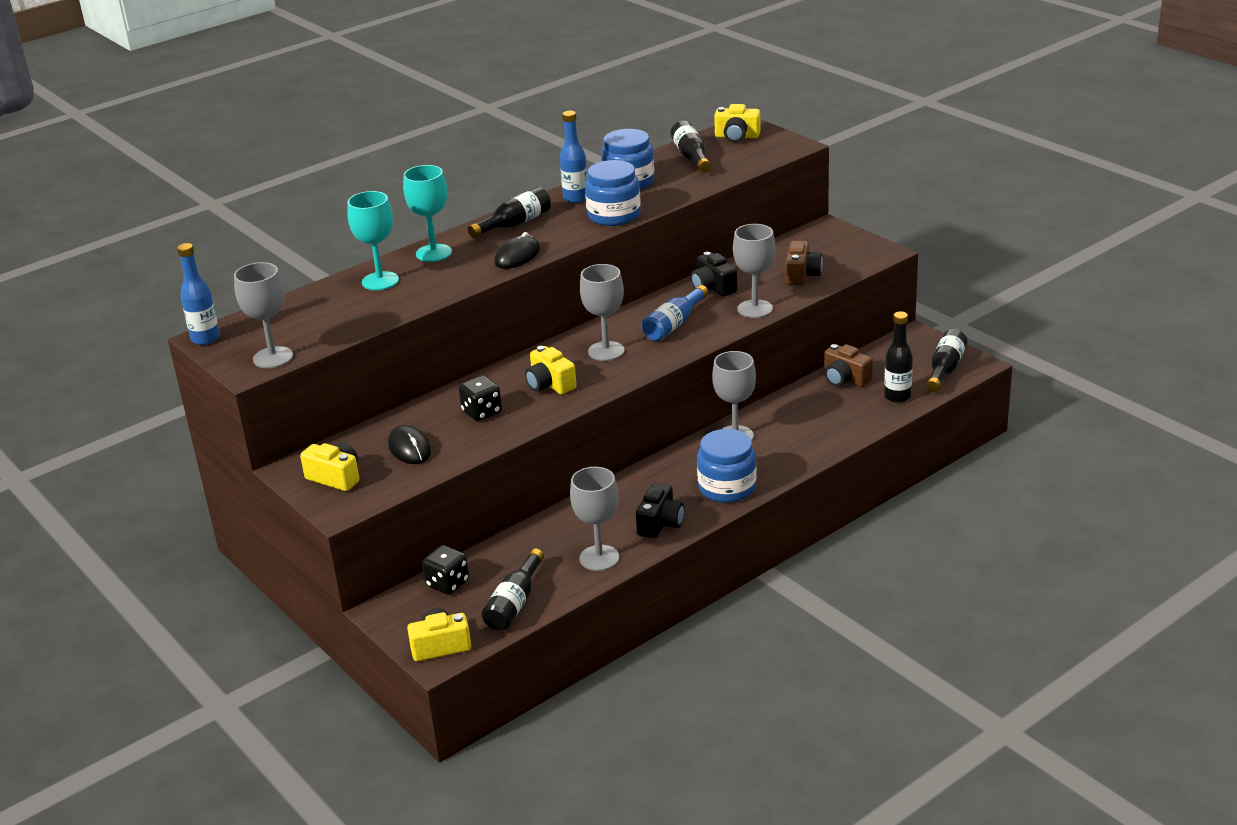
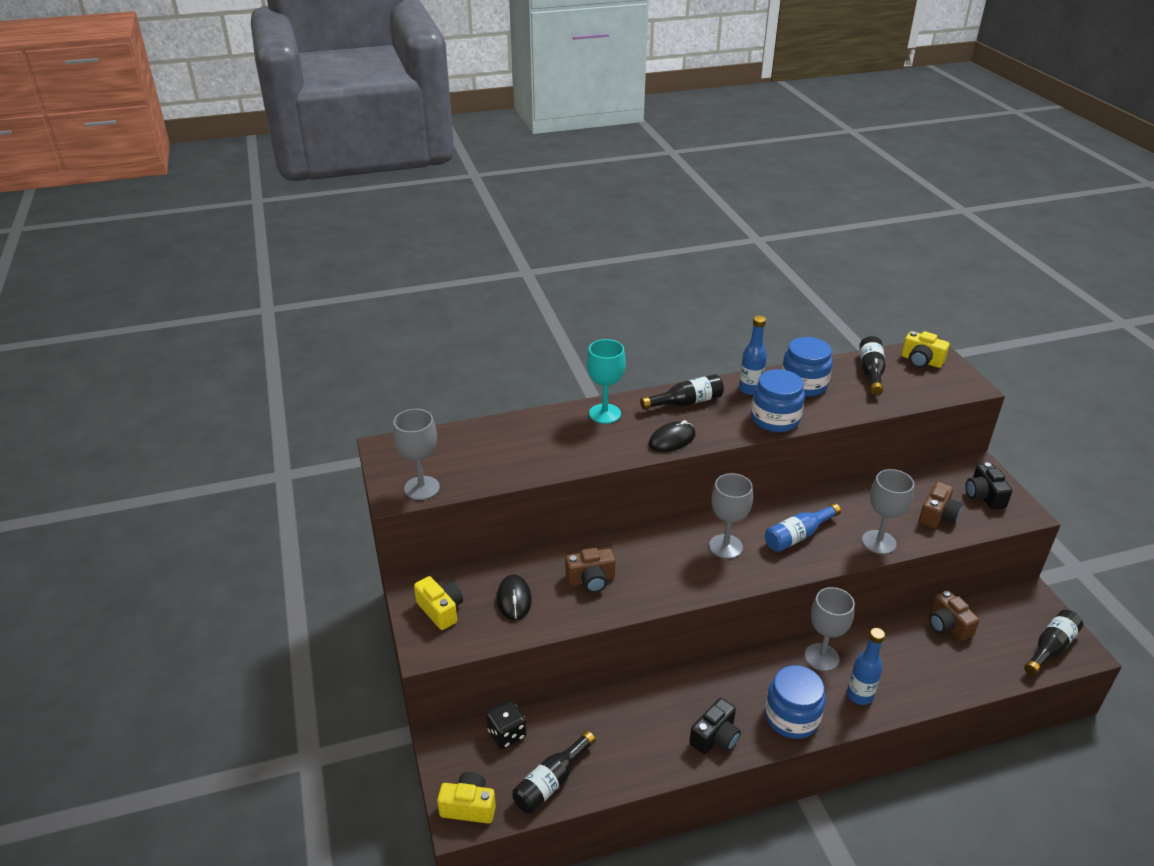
camera: 20 degrees right, 5 degrees up
(205, 339) = (383, 448): blue bottle -> blue bottle (859, 695)
(380, 281) = (547, 431): turquoise goblet -> none
(482, 412) = (591, 580): black dice -> brown camera
(550, 384) = (661, 568): yellow camera -> none
(599, 558) = (645, 757): grey goblet -> none
(713, 287) = (849, 504): black camera -> black camera (984, 496)
(897, 396) = (992, 665): black bottle -> none

